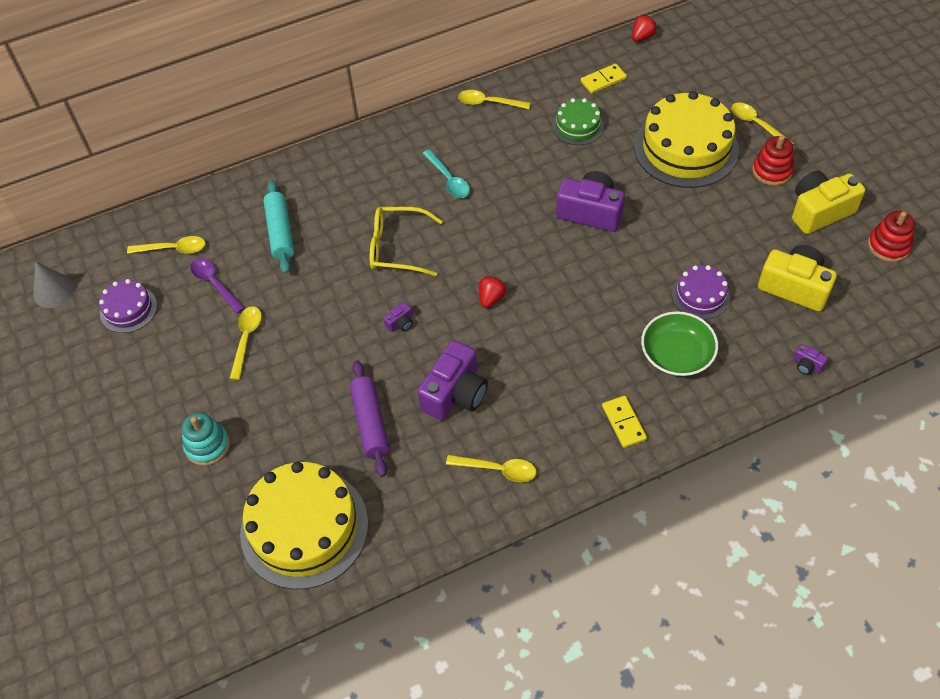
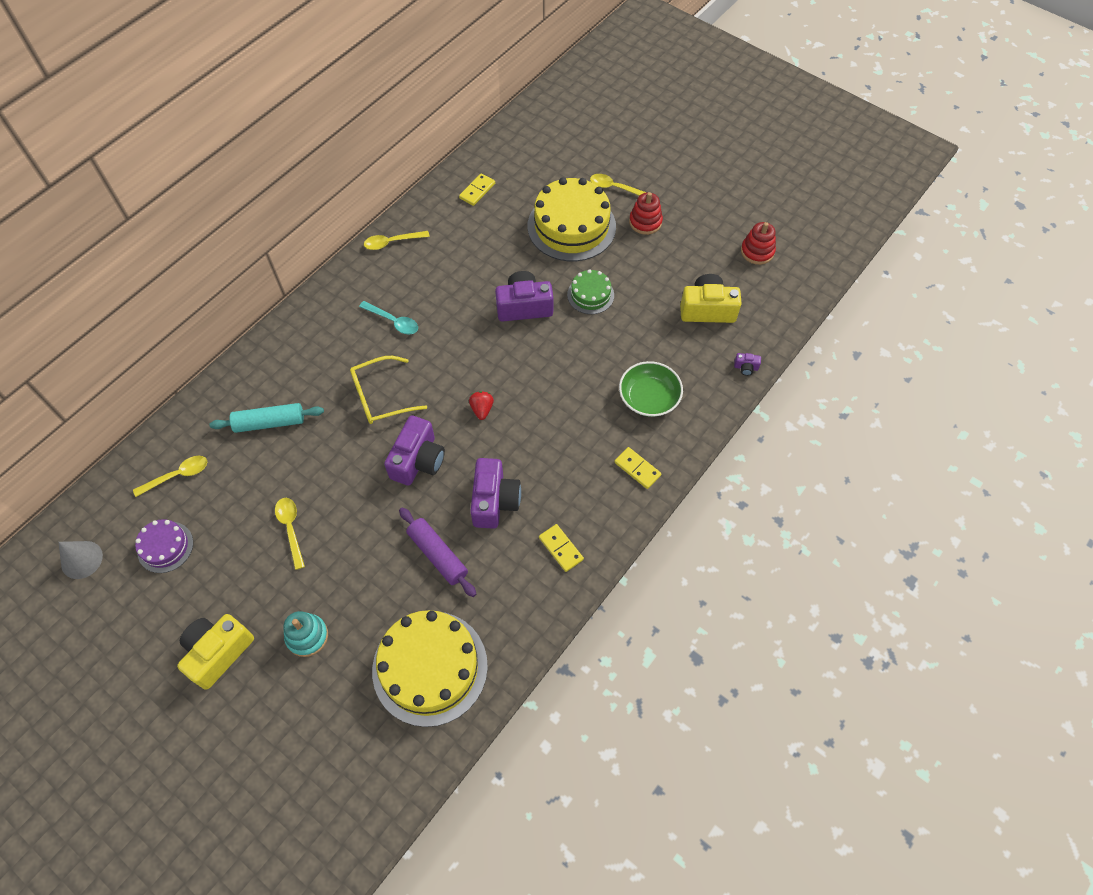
camera: 30 degrees left, 5 degrees up
(215, 284) = (234, 491): purple spoon -> none
(280, 232) = (269, 423): turquoise rolling pin -> turquoise rolling pin turned 60 degrees counterclockwise
(400, 323) = (418, 460): purple camera -> purple camera, size x2.35
(498, 469) = (561, 548): yellow spoon -> yellow domino
(578, 126) = (476, 237): green cake -> green cake (590, 295)
(642, 37) = (490, 143): red strawberry -> none
(700, 295) = (642, 343): purple cake -> none
(819, 211) = (695, 242): yellow camera -> yellow camera (218, 652)

